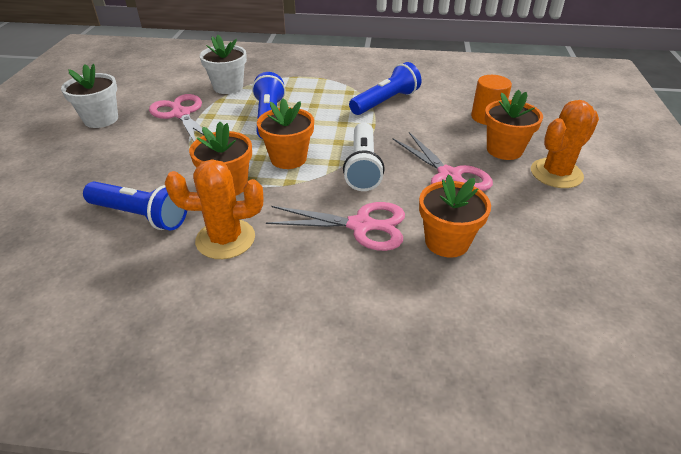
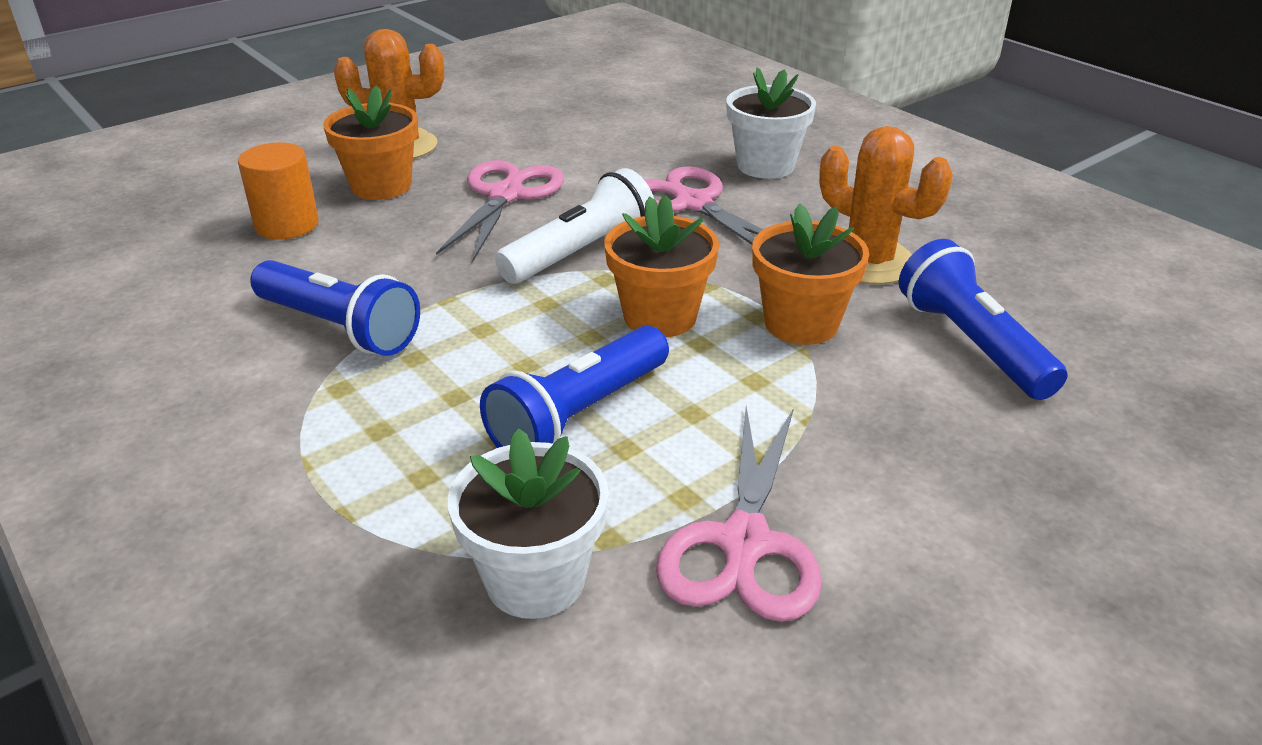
camera: 135 degrees left, 5 degrees down
(101, 119) = (965, 659): white flower pot -> white flower pot (765, 165)
(385, 102) = (339, 327): blue flashlight -> blue flashlight turned 150 degrees counterclockwise
(447, 242) = (633, 157): orange flower pot -> none

